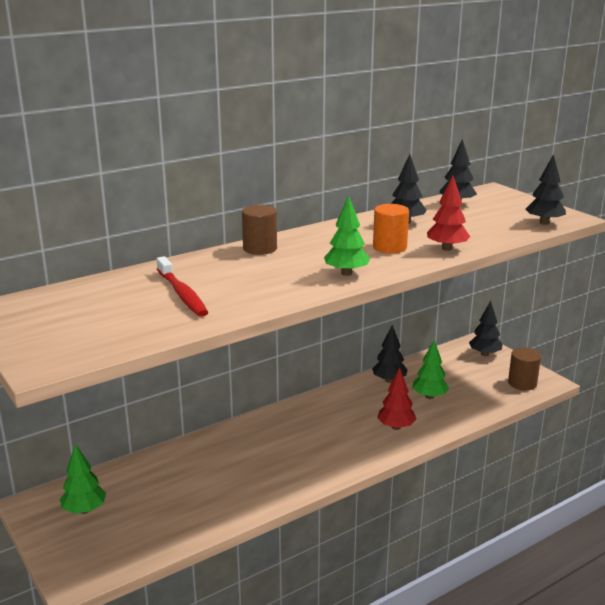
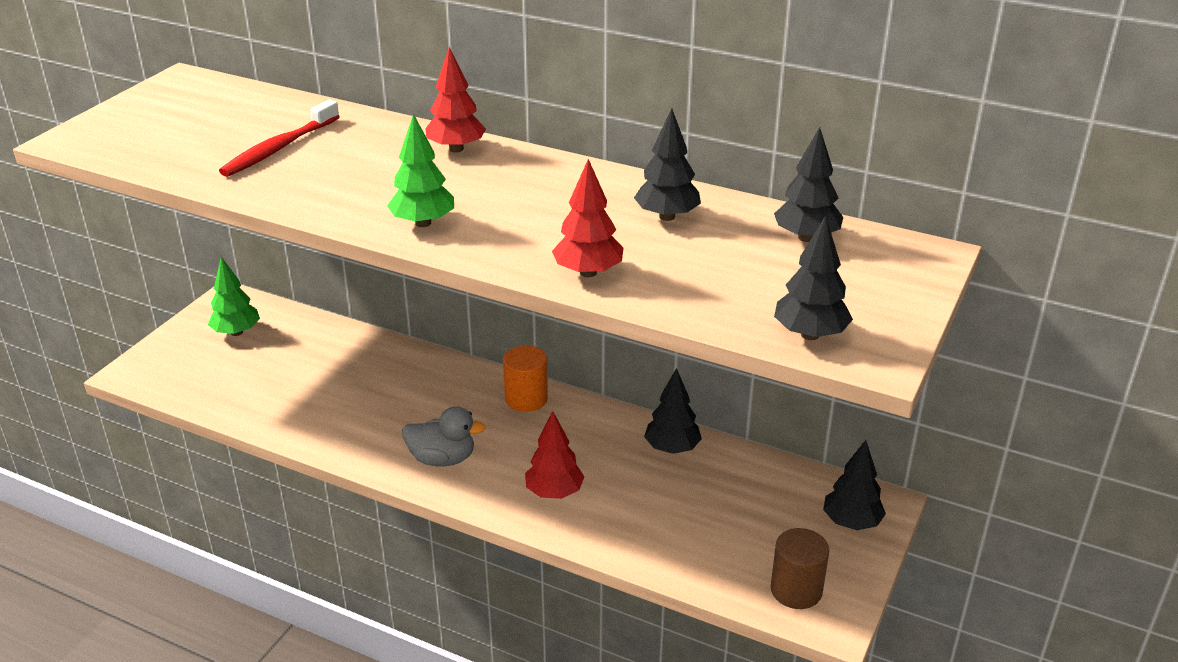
camera: 60 degrees right, 10 degrees up
(260, 248) = (456, 149): brown cylinder -> red tree
(330, 457) = (442, 459): none -> grey duck
(389, 247) = (547, 229): orange cylinder -> orange cylinder (526, 399)
(429, 396) = (662, 500): green tree -> none

